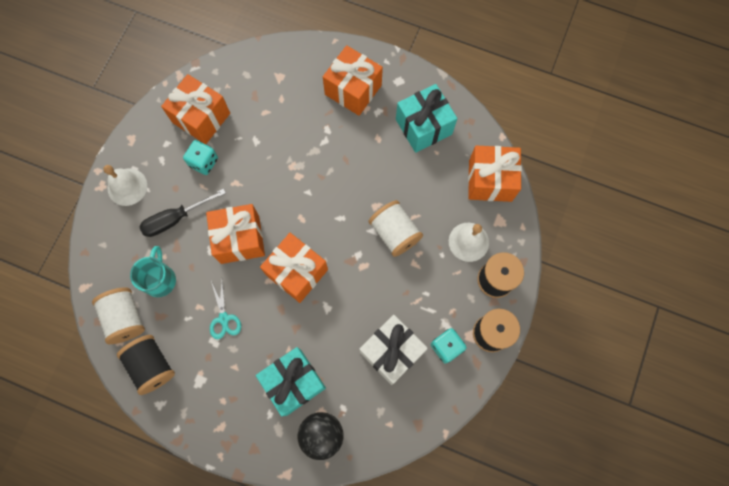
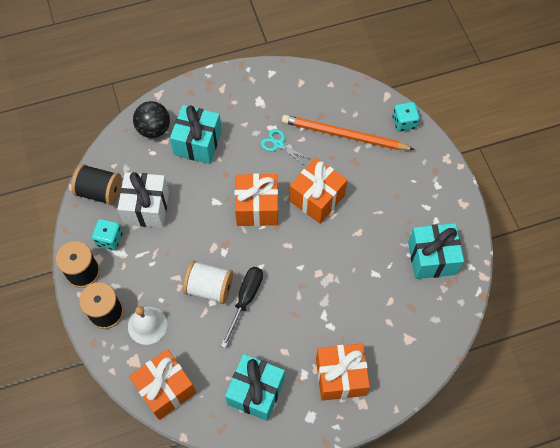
camera: 140 degrees right, 10 degrees down
(125, 318) = (341, 99): white spool -> none
(127, 187) = (429, 171): white bell -> none
(152, 365) = (297, 88): black spool -> black spool (100, 192)
(160, 279) = (344, 135): turquoise mug -> orange pencil
(175, 219) = (374, 177): black screwdriver -> black screwdriver (245, 300)
(201, 118) = (432, 258): orange gift -> turquoise gift
(203, 162) = (395, 228): turquoise dice -> turquoise dice (404, 122)

